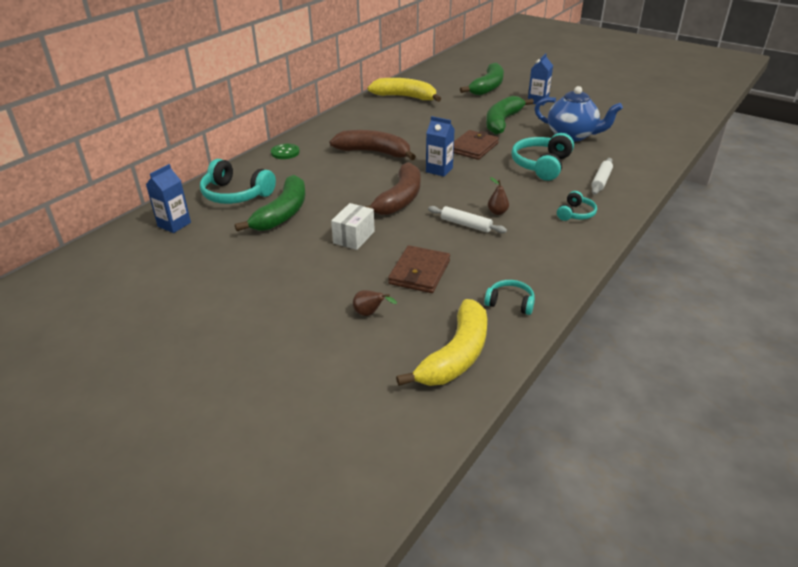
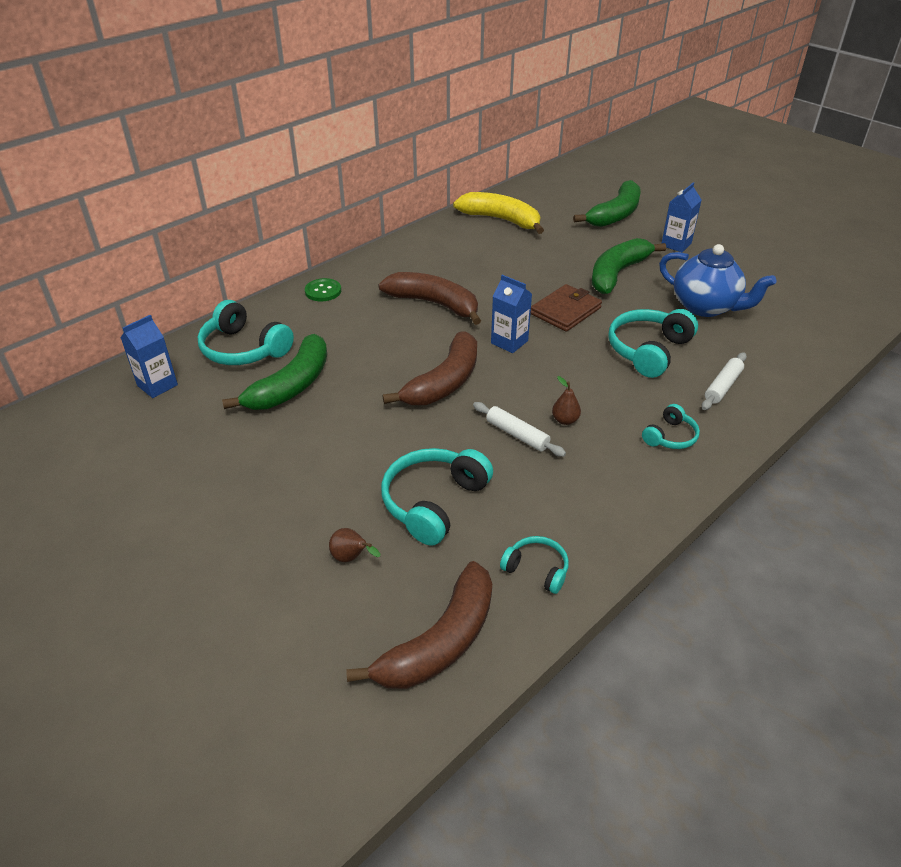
camera: 10 degrees right, 5 degrees up
(354, 237) = (368, 435): white box -> none
(419, 272) = (434, 502): brown wallet -> turquoise headphones
(456, 355) = (440, 642): yellow banana -> brown banana

